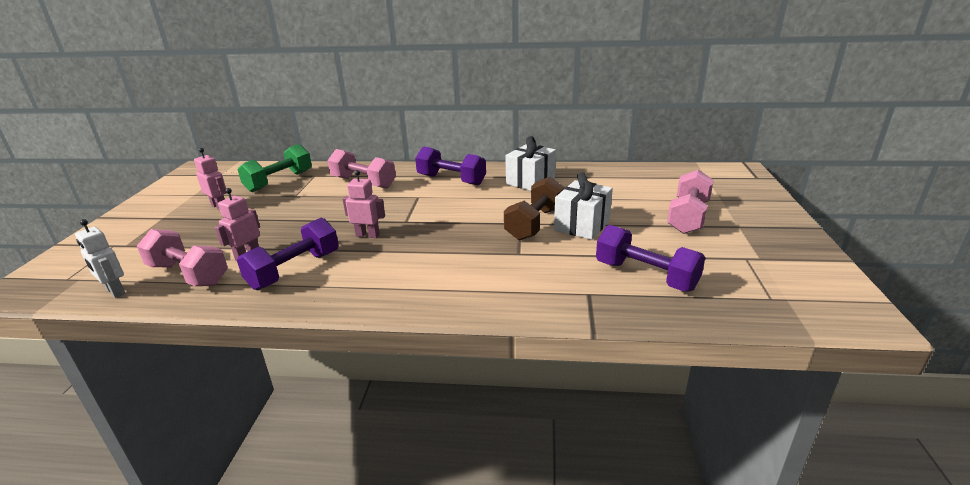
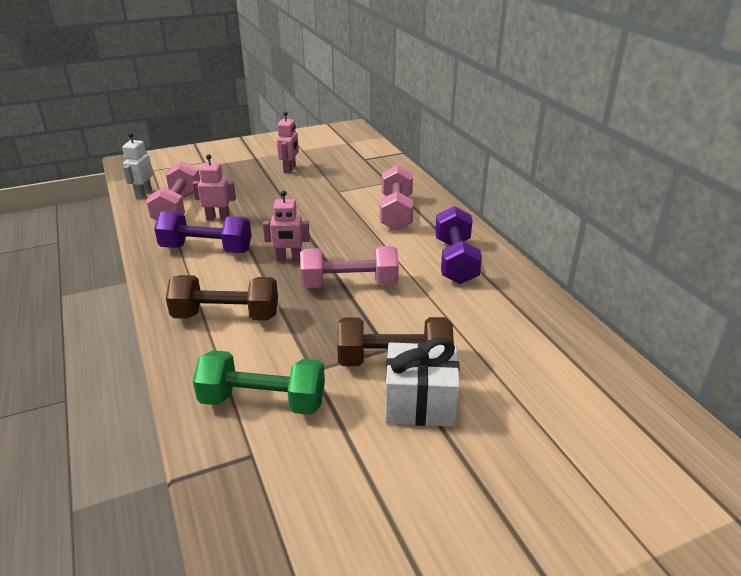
camera: 60 degrees right, 5 degrees up
(279, 181) = (359, 172): green dumbbell -> green dumbbell (263, 401)
(367, 235) = (289, 259): pink robot -> pink robot turned 105 degrees clockwise
(413, 277) = (226, 316): none -> brown dumbbell
(530, 181) = (511, 320): white gift -> none
(645, 276) = (320, 501): purple dumbbell -> none
(688, 217) = (539, 518): pink dumbbell -> pink dumbbell (349, 284)

